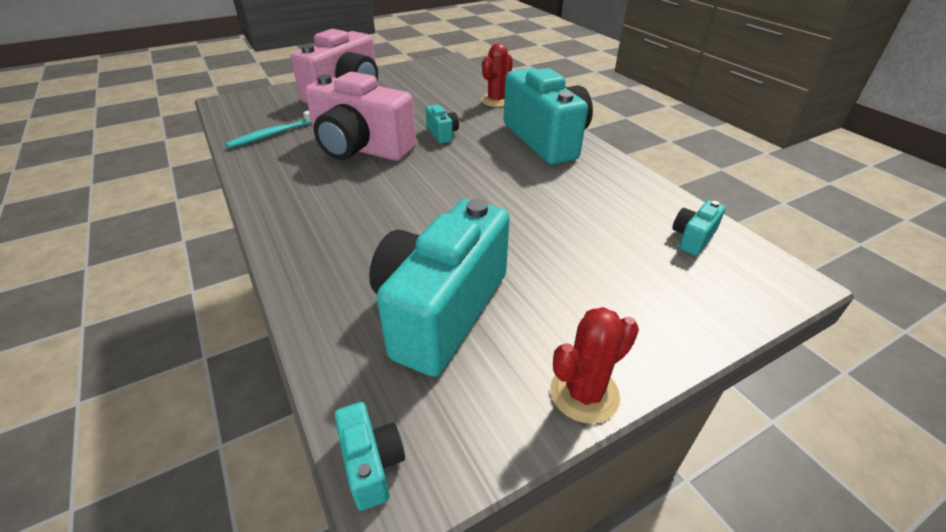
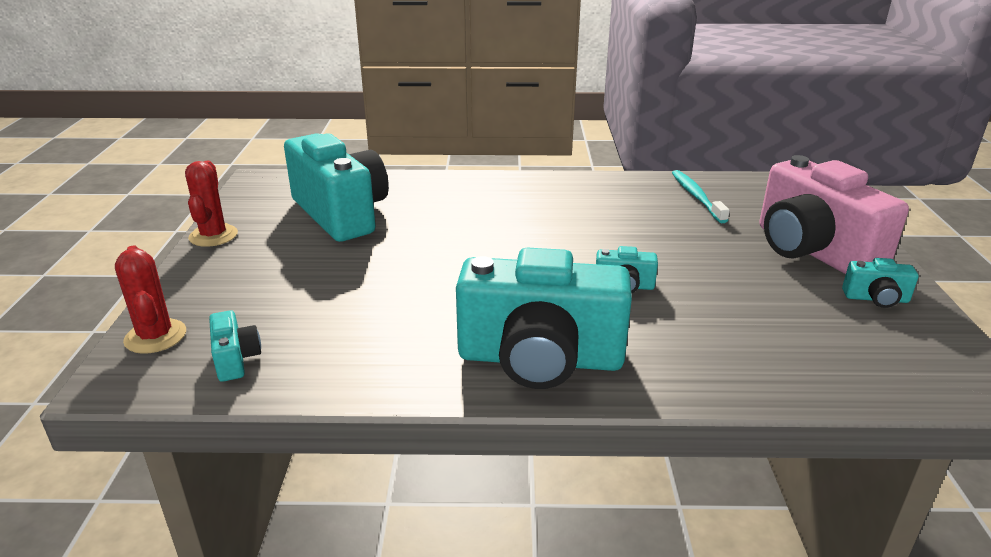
camera: 120 degrees right, 10 degrees down
(361, 148) = (623, 231): pink camera -> none
(371, 464) = (276, 178): turquoise camera -> turquoise camera (876, 299)
(496, 100) = (721, 368): red cactus -> red cactus (155, 336)

